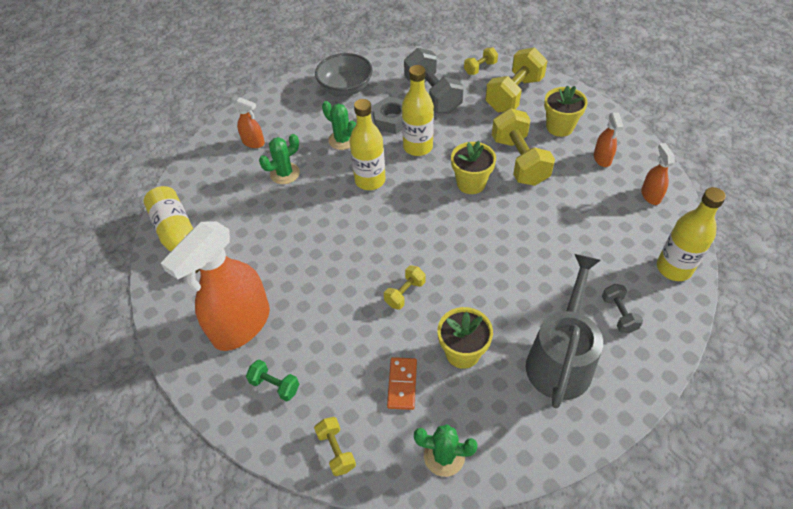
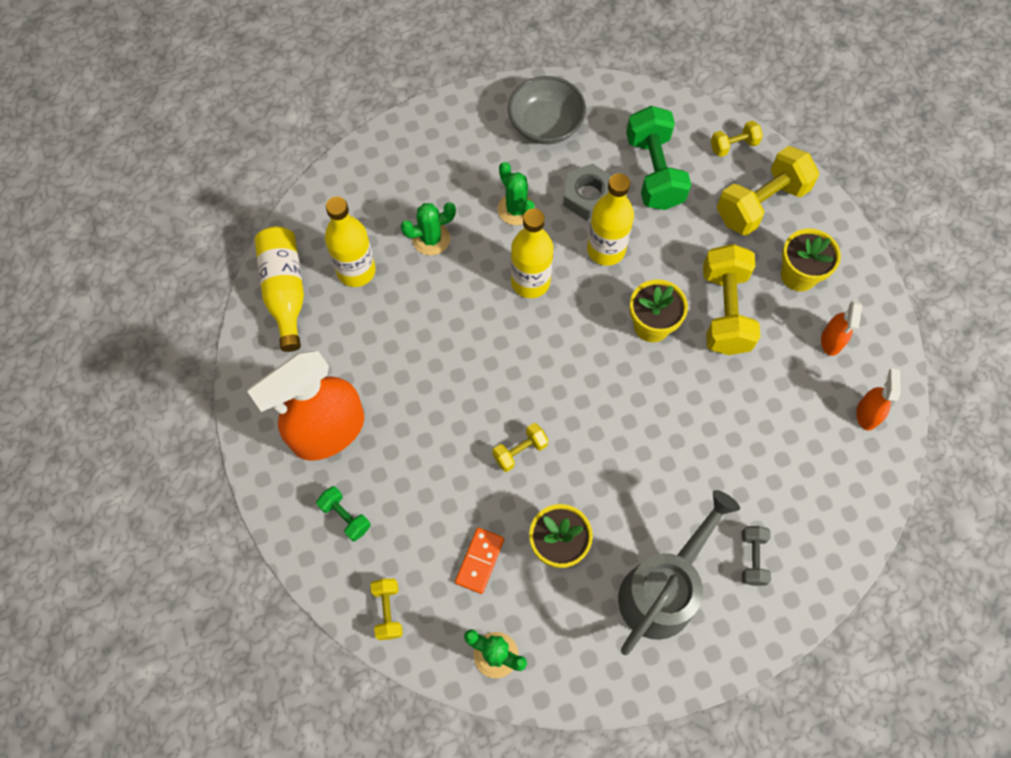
camera: 15 degrees right, 15 degrees up
(253, 142) = (405, 179): orange spray bottle -> none
(432, 95) = (654, 172): grey dumbbell -> green dumbbell
(673, 268) = (845, 522): yellow bottle -> yellow bottle (356, 271)

